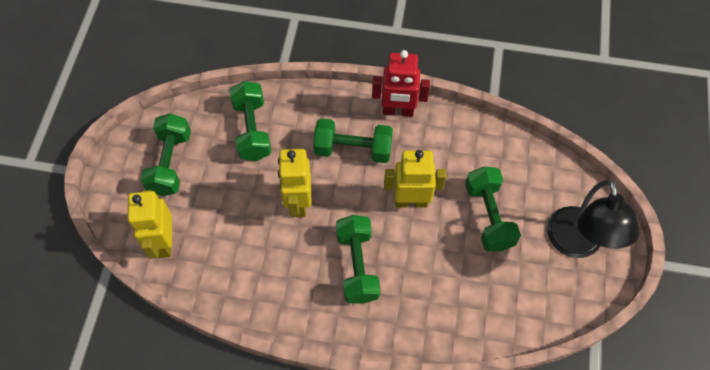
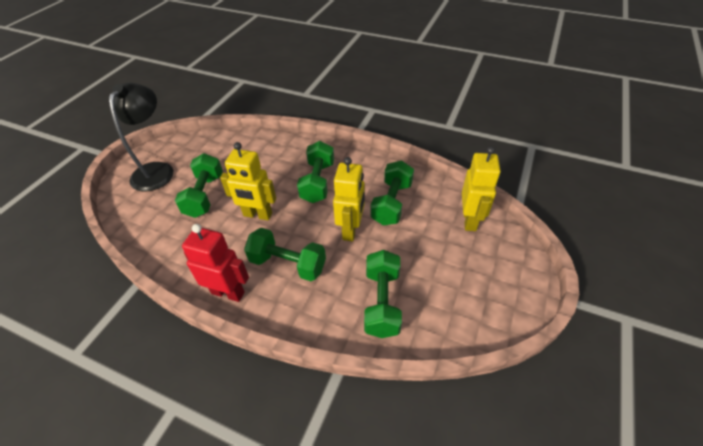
camera: 165 degrees left, 15 degrees down
(170, 163) = (468, 284): green dumbbell -> green dumbbell (391, 203)

